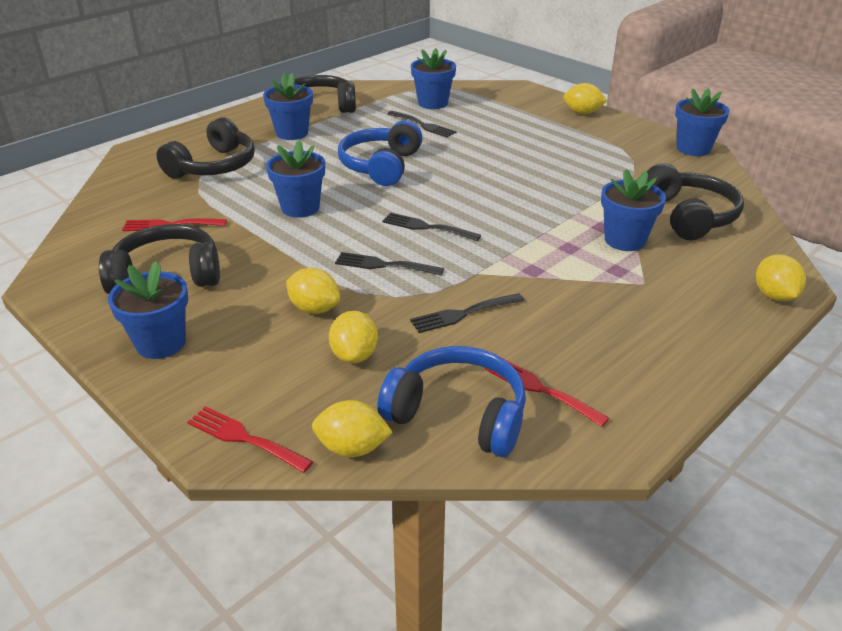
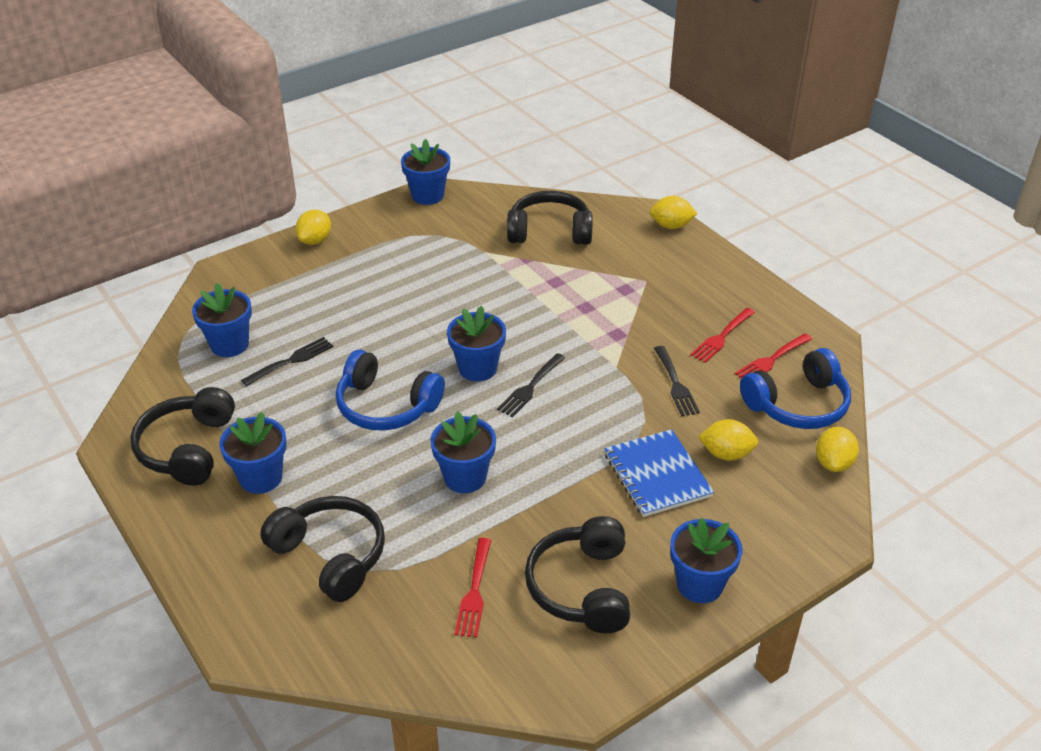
camera: 80 degrees left, 5 degrees up
(244, 438) = (825, 523): red fork -> red fork (721, 337)
(314, 309) = (657, 475): yellow lemon -> blue notebook
(384, 265) = (592, 423): black fork -> none
(458, 414) = (798, 404): blue headphones -> blue headphones turned 150 degrees counterclockwise
(624, 240) = (580, 274): blue flower pot -> blue flower pot (477, 368)

